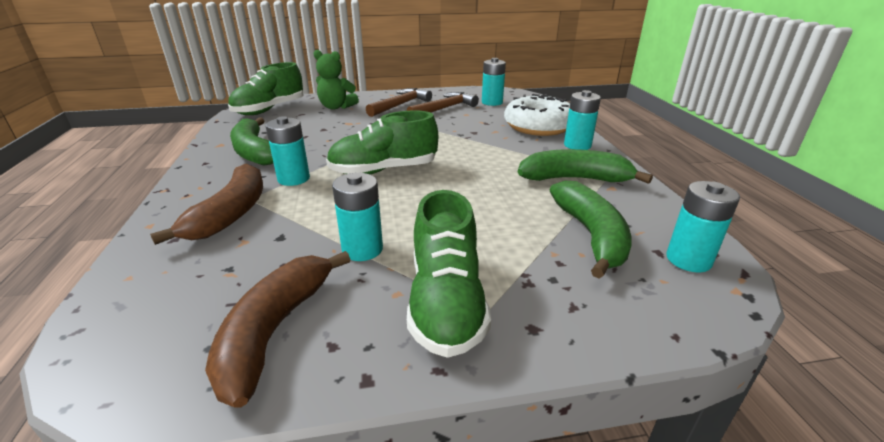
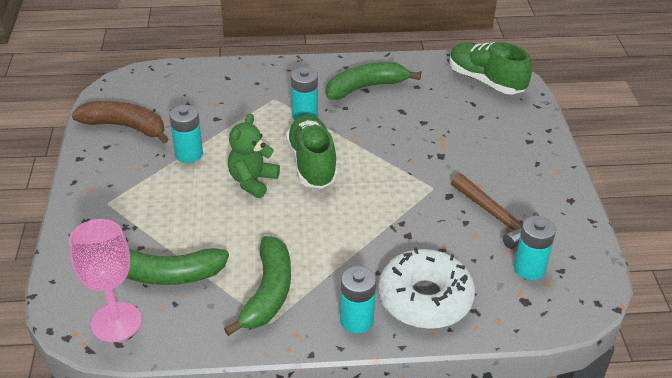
camera: 95 degrees right, 10 degrees up
(231, 213) = (254, 93): brown banana -> none
(336, 107) = (498, 126): green teddy bear -> green teddy bear (252, 181)
(400, 105) = (510, 178): brown hammer -> none
(446, 302) = (121, 188): green shoe -> none
(688, 260) = (116, 322): turquoise battery -> pink goblet

